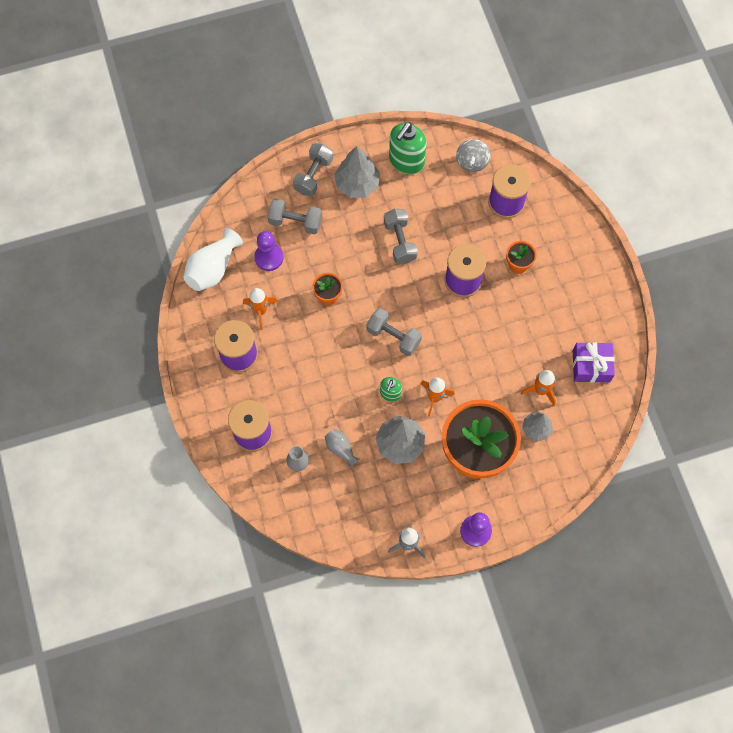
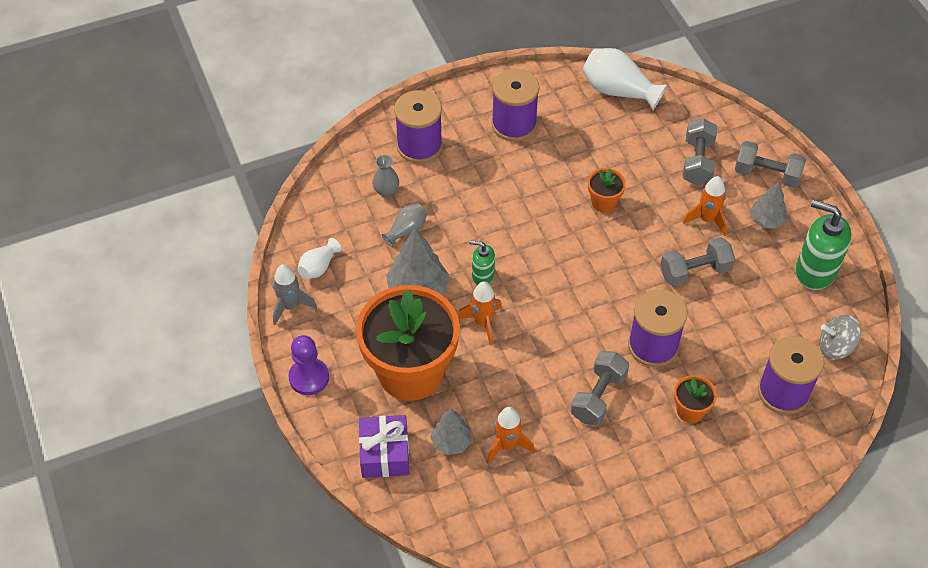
camera: 85 degrees right, 15 degrees down
(260, 311) = (572, 139): orange rocket -> orange rocket (707, 219)
(269, 257) = (644, 141): purple pawn -> none
(357, 184) = (766, 220): grey tree -> grey tree, size x0.62
(371, 521) = (318, 267): none -> white vase
(393, 336) = (560, 273): grey dumbbell -> grey dumbbell (598, 397)
(591, 366) = (551, 508): purple gift -> purple gift (384, 453)

